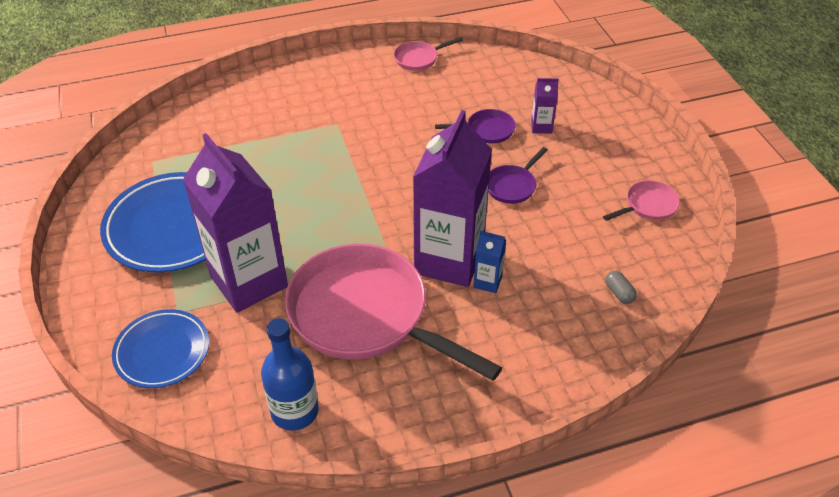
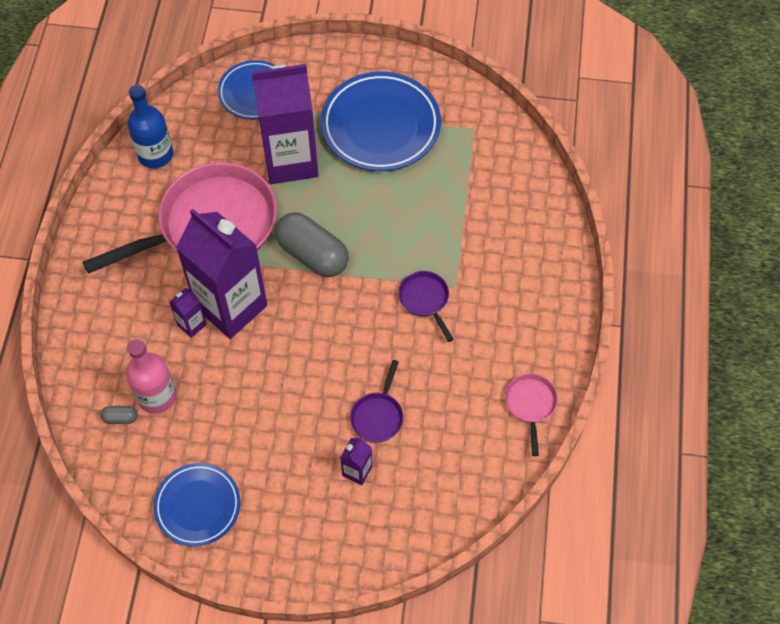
camera: 115 degrees right, 15 degrees up
(356, 223) = (312, 254): none -> grey capsule
(487, 282) = (192, 324): blue carton -> purple carton
(512, 186) = (289, 400): purple pan -> purple pan (425, 300)
(577, 275) = (157, 396): none -> pink bottle
(648, 206) = (197, 506): pink pan -> blue plate

